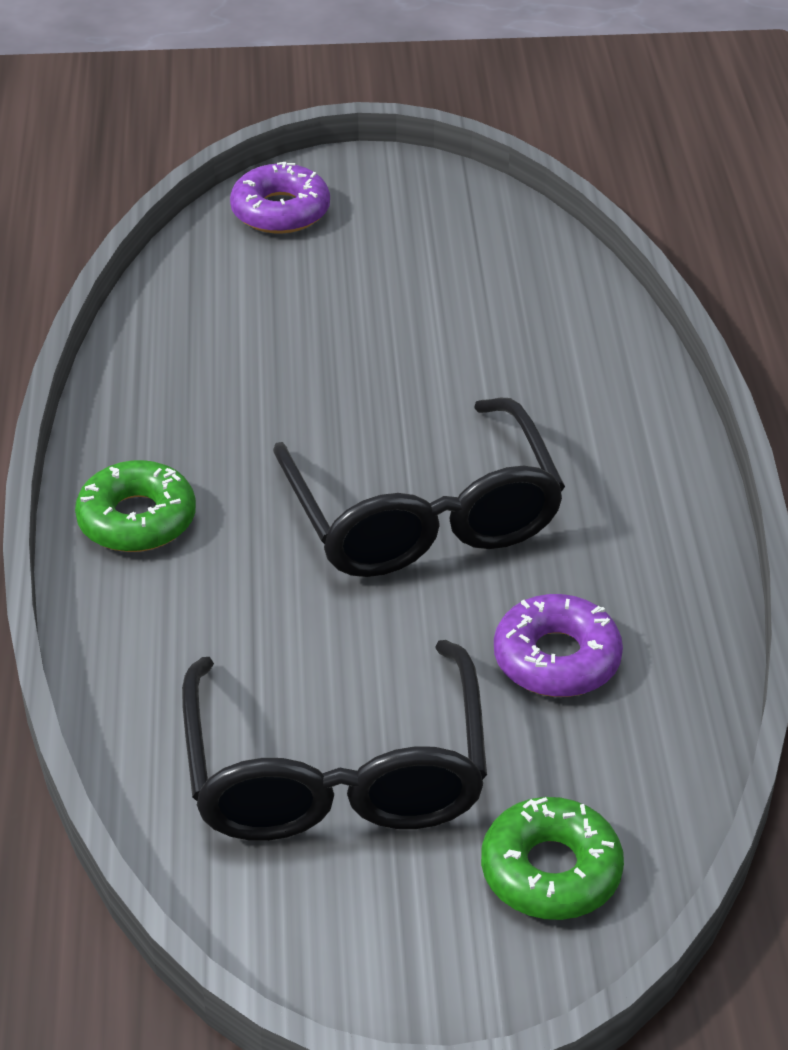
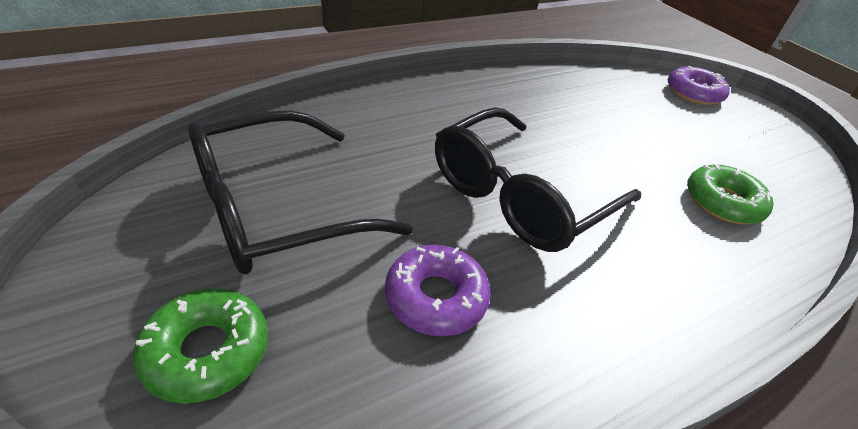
camera: 60 degrees right, 0 degrees up
(137, 519) = (435, 97): green donut -> green donut (722, 202)

